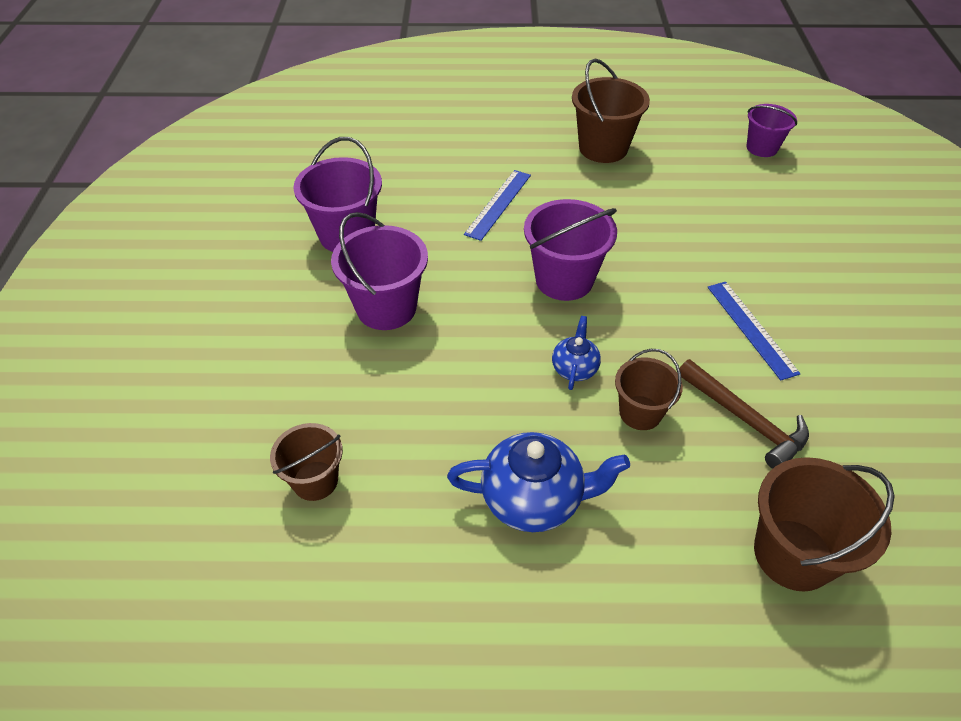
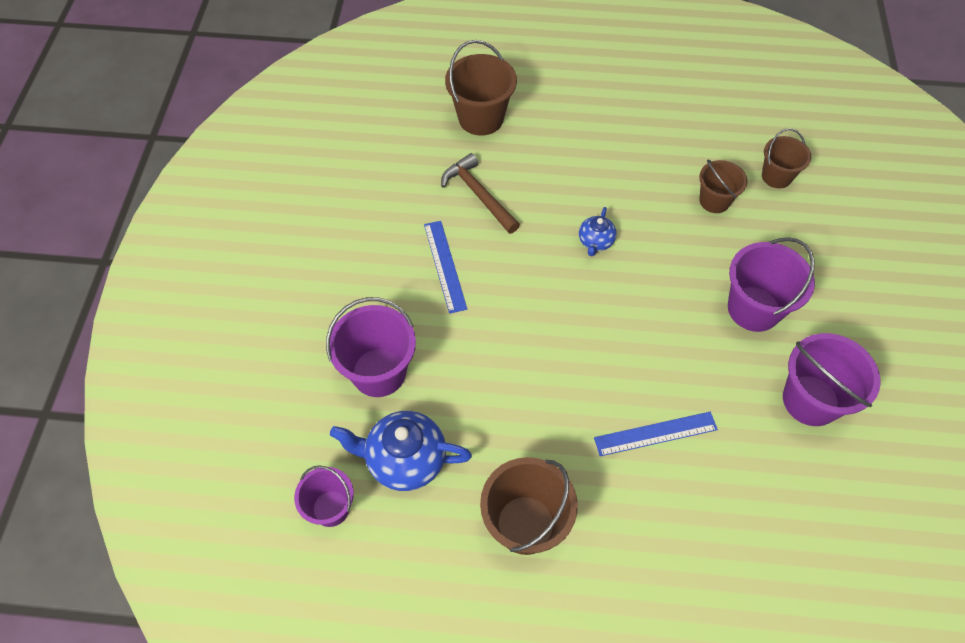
camera: 175 degrees left, 10 degrees up
(498, 204) = (655, 434): blue ruler -> blue ruler turned 45 degrees clockwise
(534, 499) = (632, 156): blue teapot -> blue teapot (404, 460)
(564, 280) = (594, 327): purple bucket -> purple bucket (379, 372)
(640, 413) = (552, 205): brown bucket -> brown bucket (714, 201)

